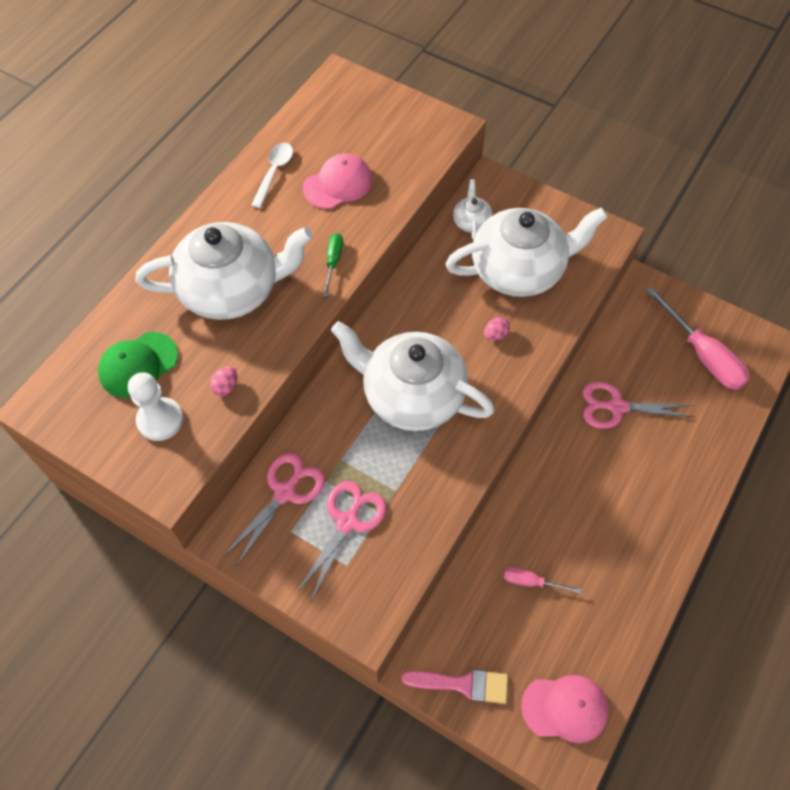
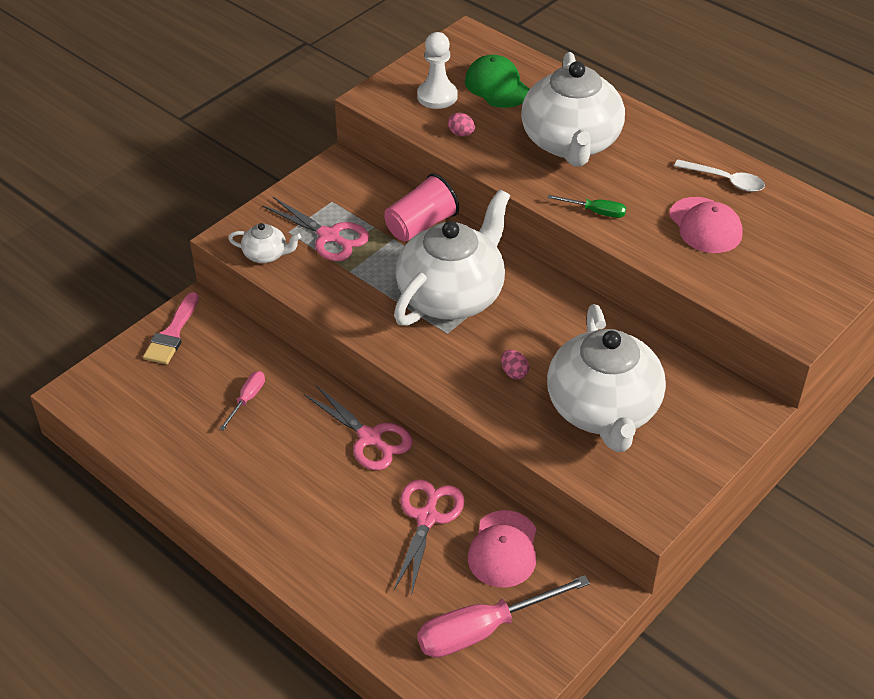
camera: 100 degrees right, 15 degrees down
(285, 493) = (370, 201): pink scissors -> pink scissors (370, 438)
(317, 438) = (421, 225): none -> pink cup
(471, 222) = (683, 379): white teapot -> white teapot (266, 254)
(565, 708) = (121, 400): pink cap -> pink cap (503, 549)

